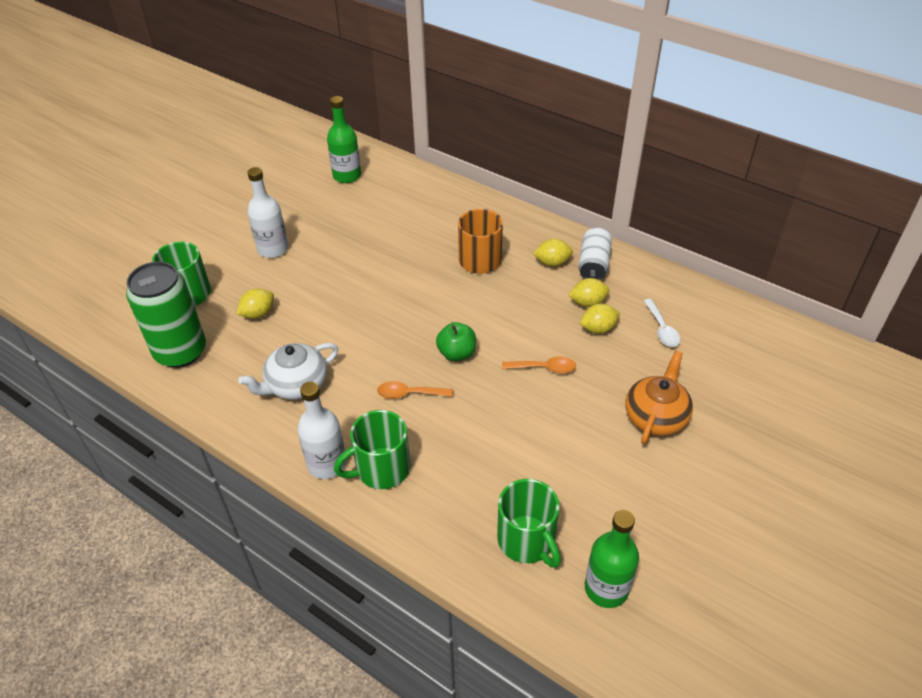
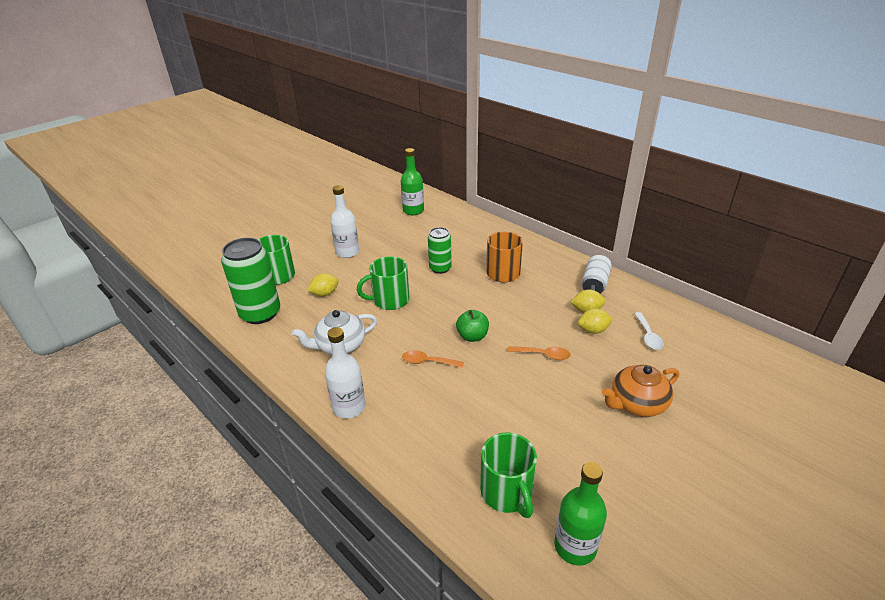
camera: 10 degrees right, 10 degrees down
(381, 469) = (392, 416): green mug -> green mug (389, 300)
(399, 261) = (440, 268): none -> green can
(552, 263) = (561, 280): yellow lemon -> none
(656, 416) = (637, 403): orange teapot -> orange teapot turned 150 degrees counterclockwise

